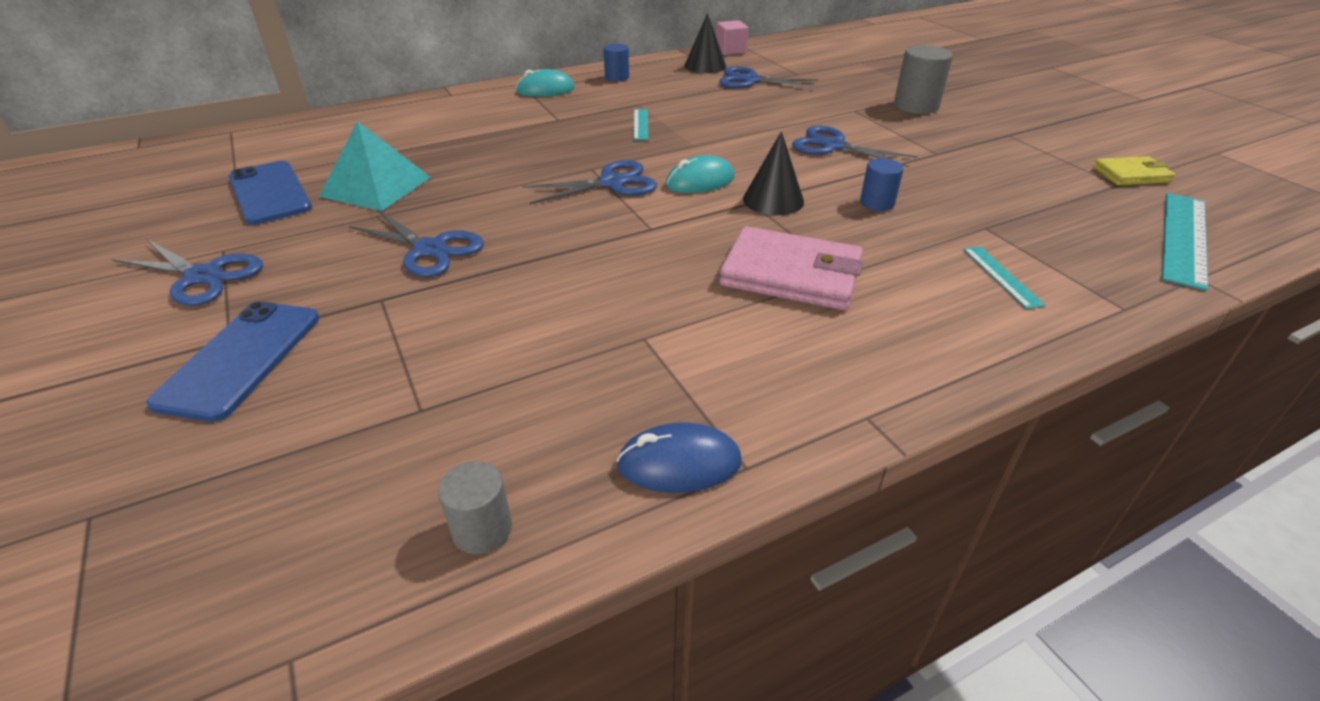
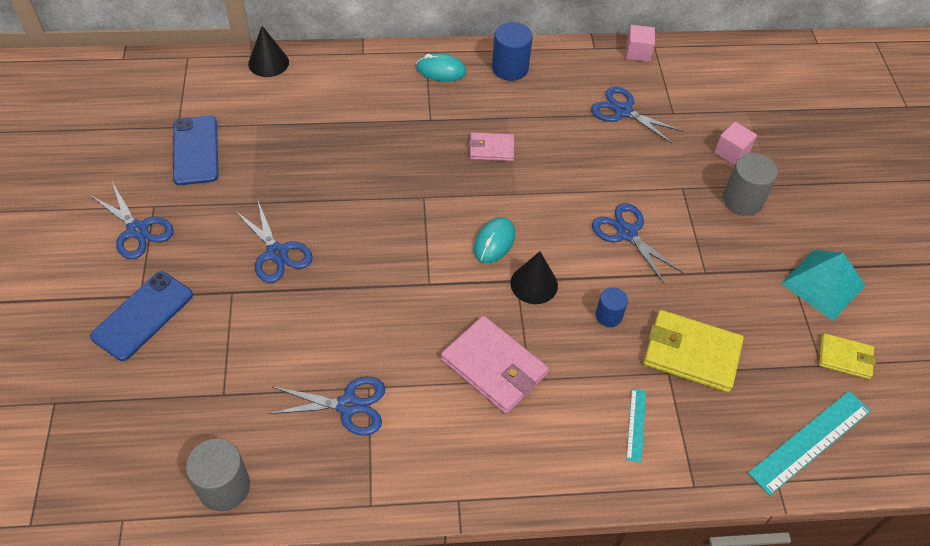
camera: 20 degrees right, 15 degrees up
(376, 186) = (266, 167): turquoise pyramid -> turquoise pyramid (823, 284)
(482, 529) = (224, 487): grey cylinder -> grey cylinder, size x1.66
(612, 183) = (429, 221): blue scissors -> blue scissors (348, 406)
(617, 77) = (510, 68): blue cylinder -> blue cylinder, size x1.66
(640, 124) = (491, 149): turquoise ruler -> pink wallet
(679, 463) = (338, 488): blue mouse -> none
(700, 181) = (494, 242): turquoise mouse -> turquoise mouse turned 60 degrees counterclockwise
(705, 66) = (598, 73): black cone -> black cone (268, 63)
(874, 84) = (731, 152): none -> pink cube
(991, 208) = (691, 354): none -> yellow wallet

